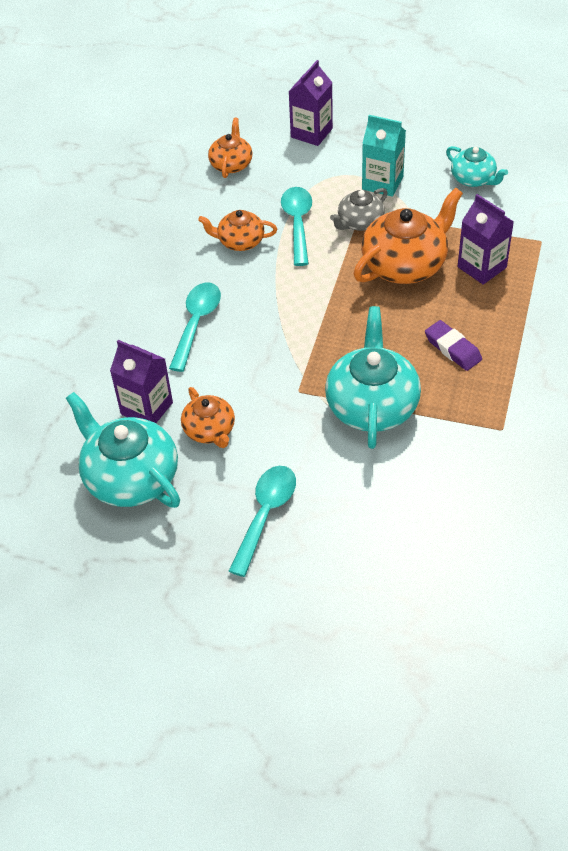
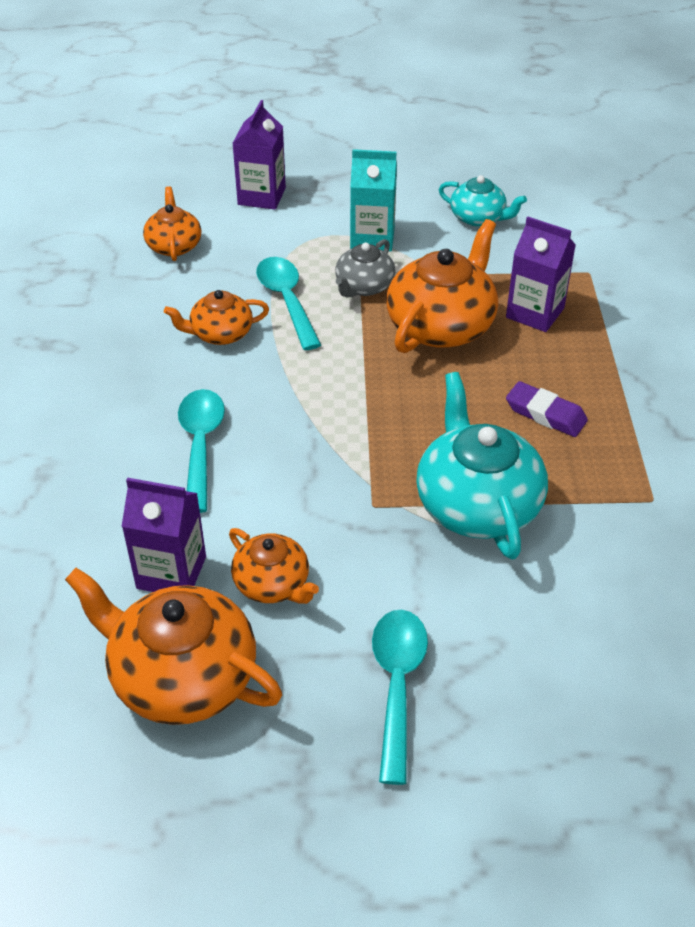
camera: 20 degrees left, 5 degrees down
(130, 477) = (181, 676): turquoise teapot -> orange teapot

